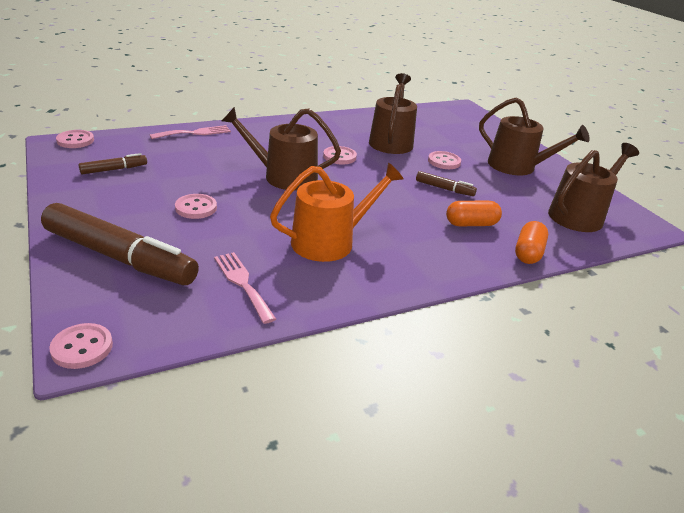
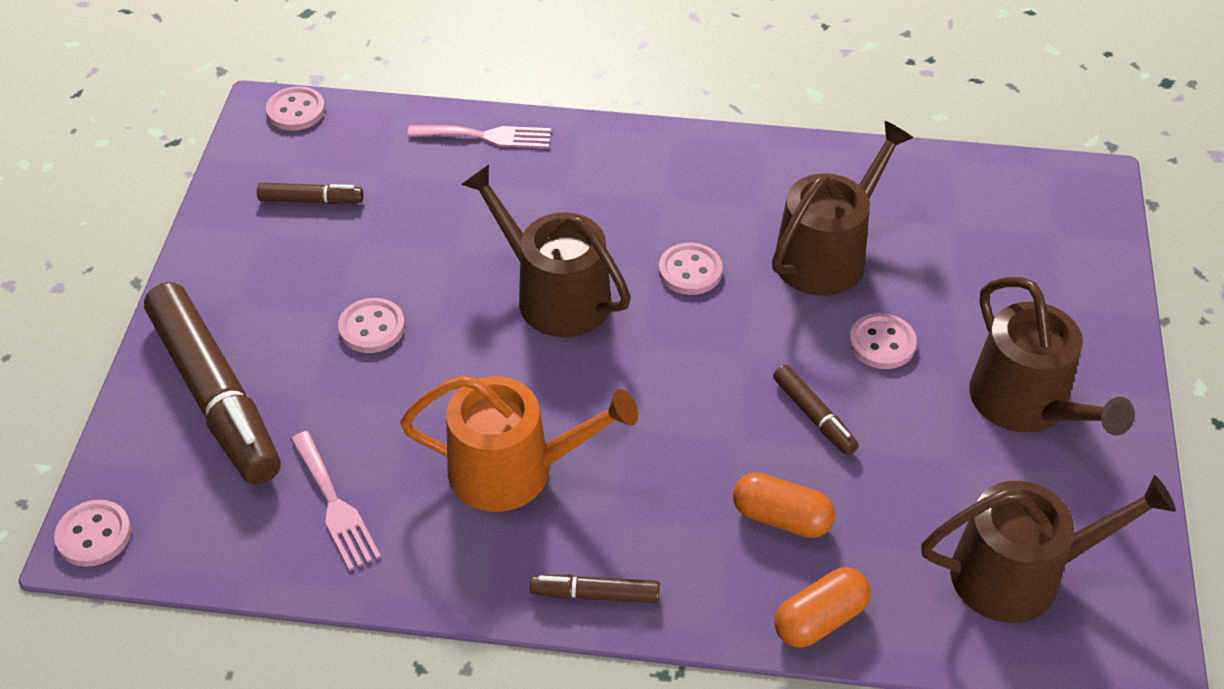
camera: 35 degrees right, 15 degrees up
(242, 283) = (335, 505): pink fork -> pink fork turned 150 degrees clockwise
(422, 276) = (595, 594): none -> brown marker

